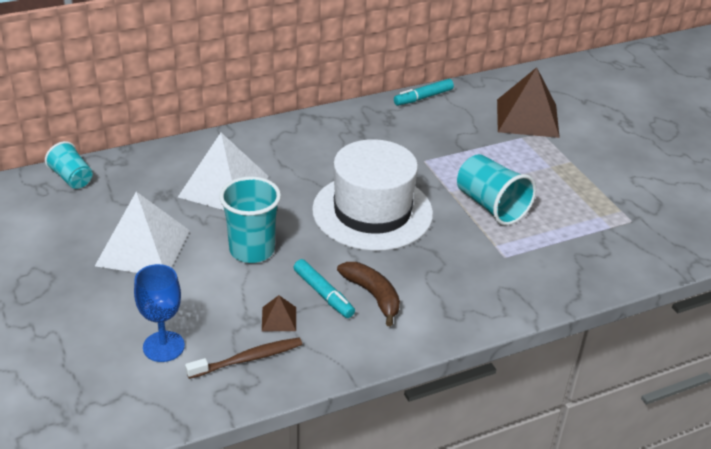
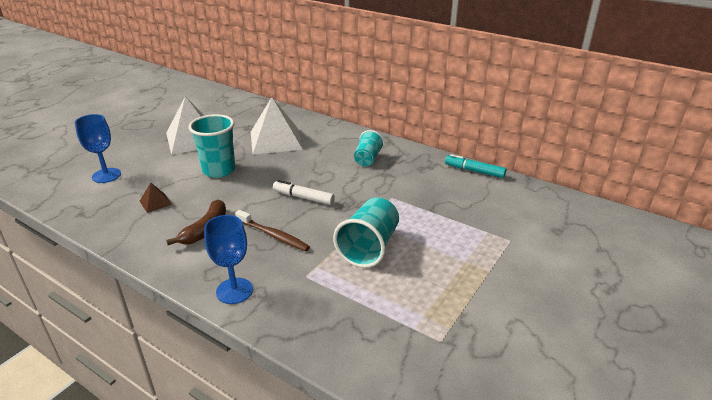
camera: 60 degrees right, 5 degrees down
(72, 178) = (238, 101): turquoise cup -> turquoise cup (367, 159)
(248, 359) = (109, 205): brown toothbrush -> brown toothbrush (273, 235)
(323, 294) = (193, 209): turquoise marker -> none
(372, 211) = (303, 197): white hat -> white marker
(493, 306) = (234, 291): none -> blue goblet
(527, 118) = (522, 226): brown pyramid -> none

